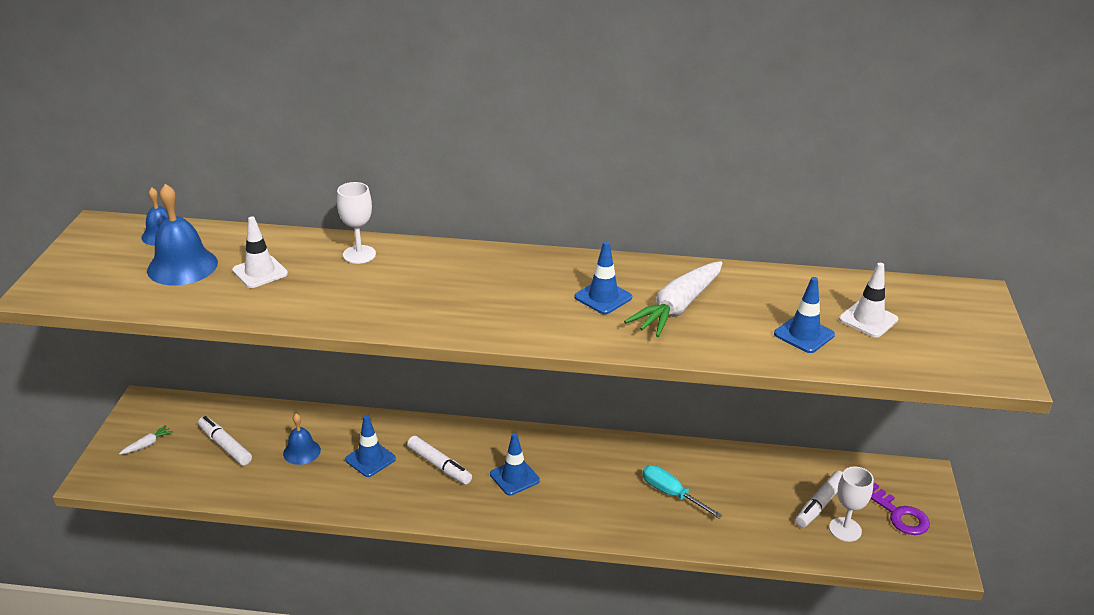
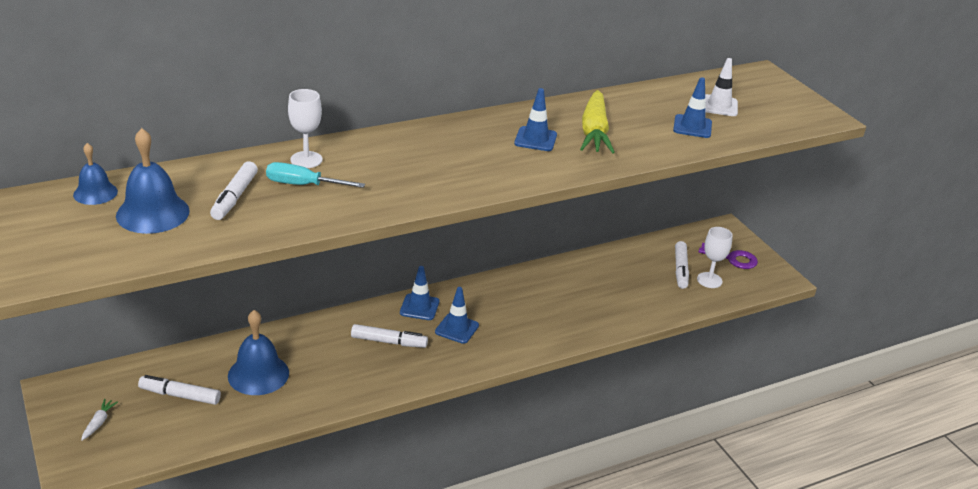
camera: 35 degrees left, 0 degrees up
(260, 272) = (234, 197): white traffic cone -> white marker
(301, 451) = (258, 374): blue bell -> blue bell, size x1.64
(370, 459) = (326, 358): blue traffic cone -> blue traffic cone (419, 307)
(671, 494) = (580, 298): turquoise screwdriver -> turquoise screwdriver (303, 185)
(677, 308) = (594, 132): white carrot -> yellow carrot

